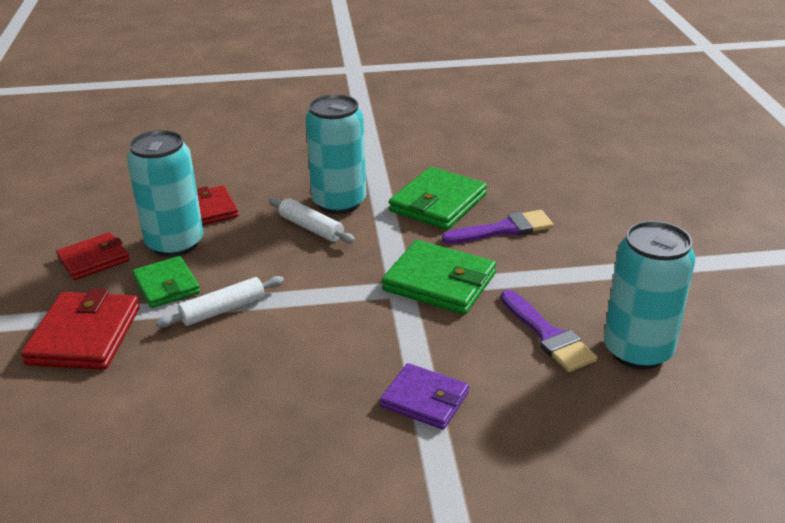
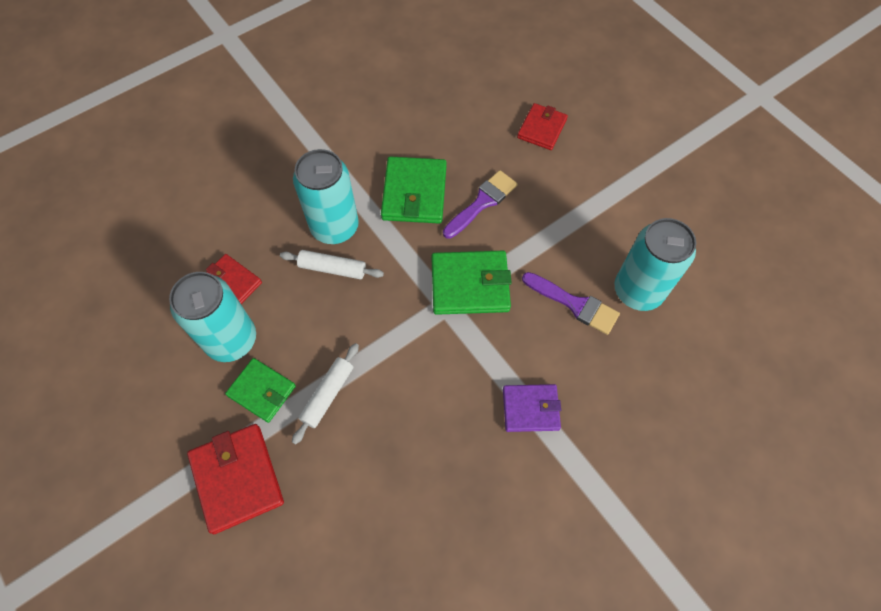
camera: 30 degrees left, 30 degrees up
(94, 259) = (174, 392): red wallet -> red wallet (541, 129)

